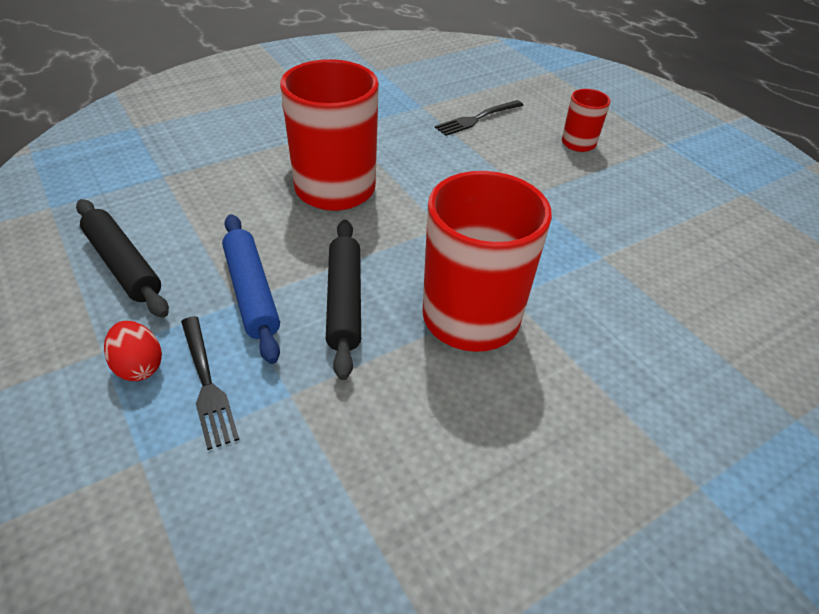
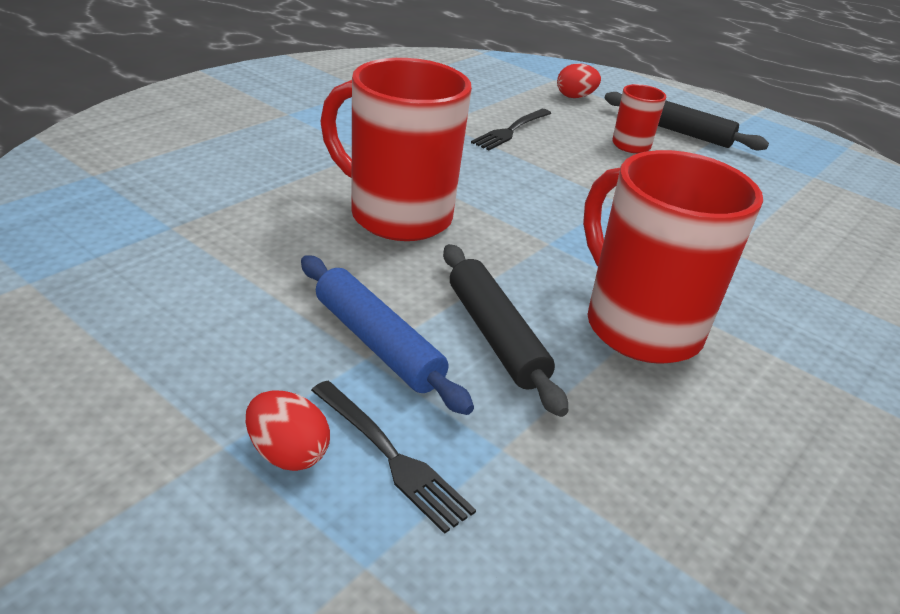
camera: 20 degrees left, 10 degrees down
(123, 265) = (184, 337): black rolling pin -> black rolling pin (679, 132)
(558, 90) = (575, 97): none -> red egg

